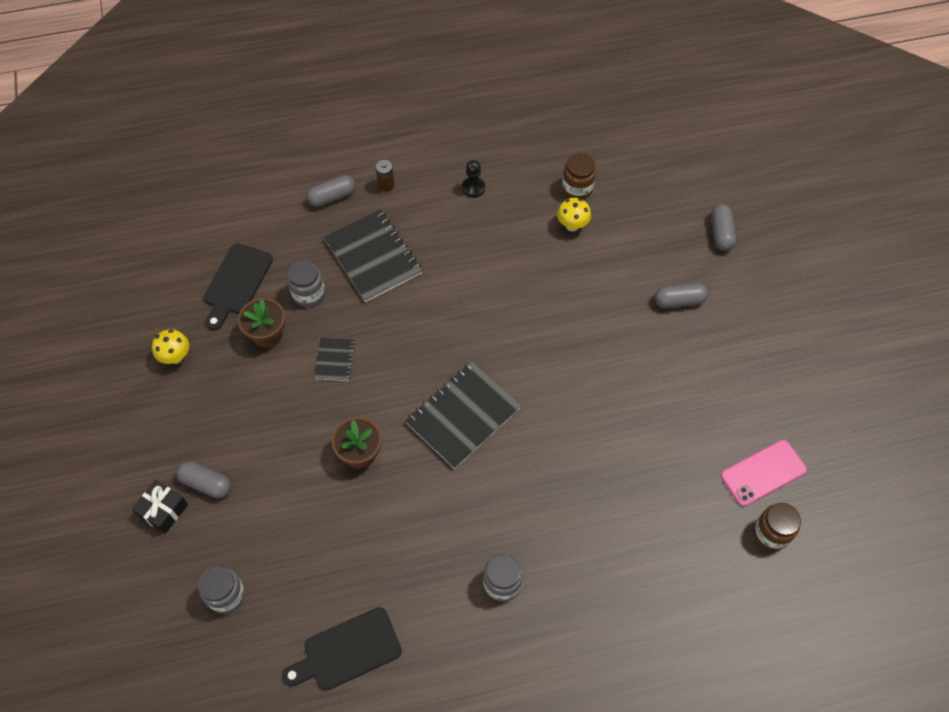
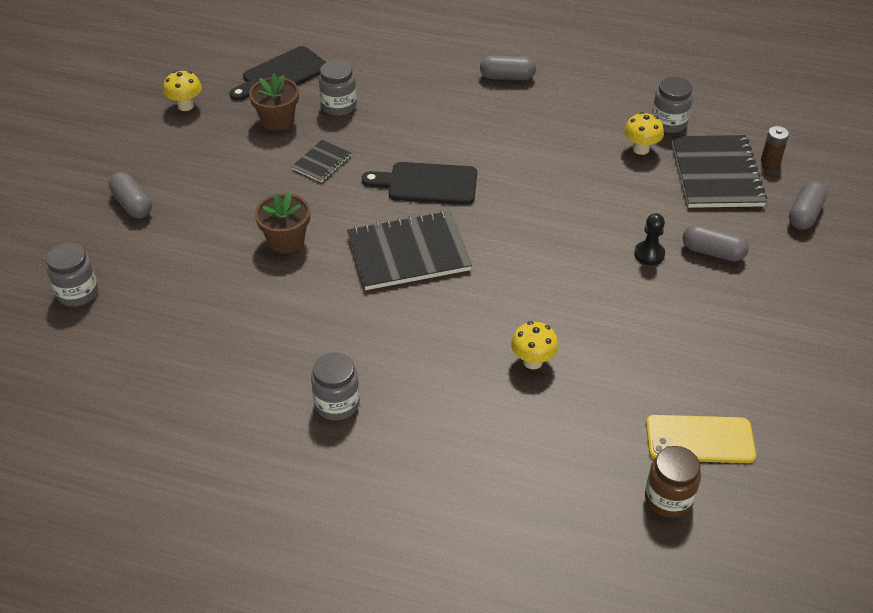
camera: 30 degrees right, 15 degrees down
(163, 510) = (80, 208): black gift -> none
(332, 197) = (418, 46): grey capsule -> grey capsule (507, 77)
(347, 651) = (144, 387): black cutting board -> black cutting board (427, 184)
(373, 257) = (420, 101): black notebook -> black notebook (716, 174)
(386, 185) = (476, 55): brown battery -> brown battery (770, 161)
(473, 188) = (560, 86): black pawn -> black pawn (649, 254)
(577, 188) = (668, 123): brown jar -> grey jar
(615, 468) = (533, 361): none -> yellow mushroom
(763, 473) = (700, 439): pink phone -> yellow phone

